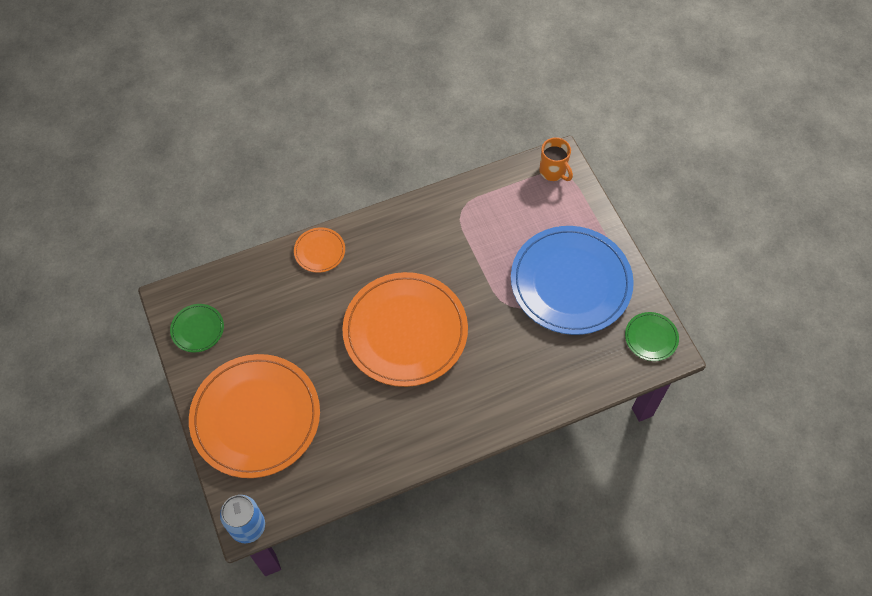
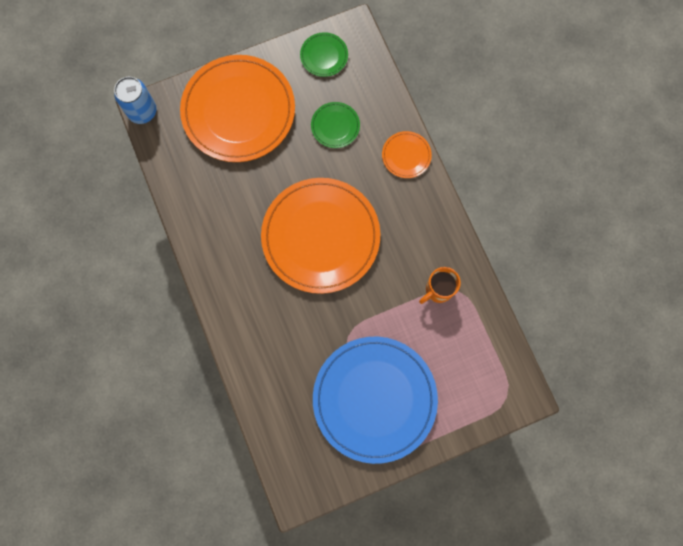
camera: 90 degrees right, 15 degrees up
(553, 172) = (509, 388): orange mug -> orange mug (438, 290)
(651, 337) = (312, 477): green plate -> green plate (335, 126)

